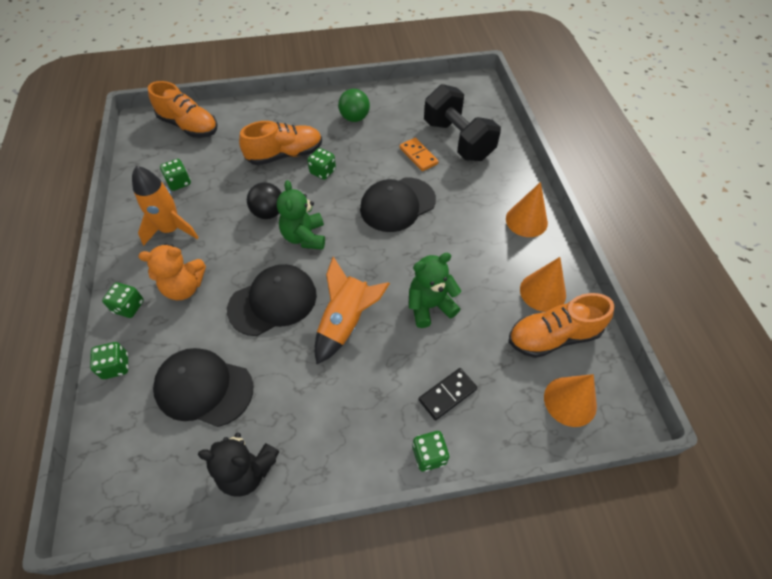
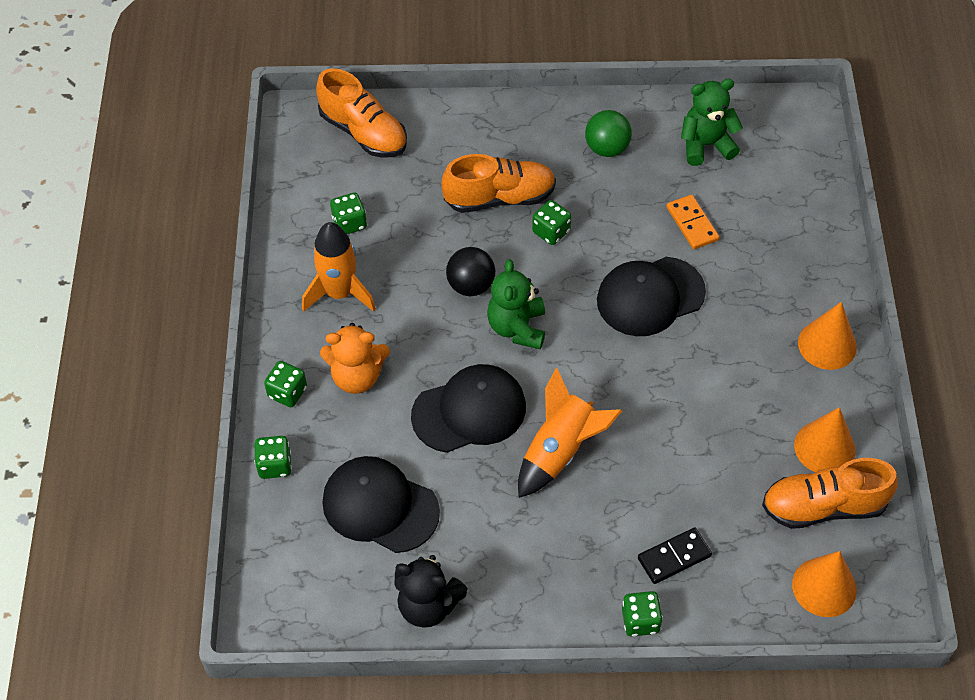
camera: 10 degrees right, 0 degrees up
(430, 306) = (671, 445): green teddy bear -> green teddy bear (706, 145)
(458, 140) = (755, 205): black dumbbell -> none

